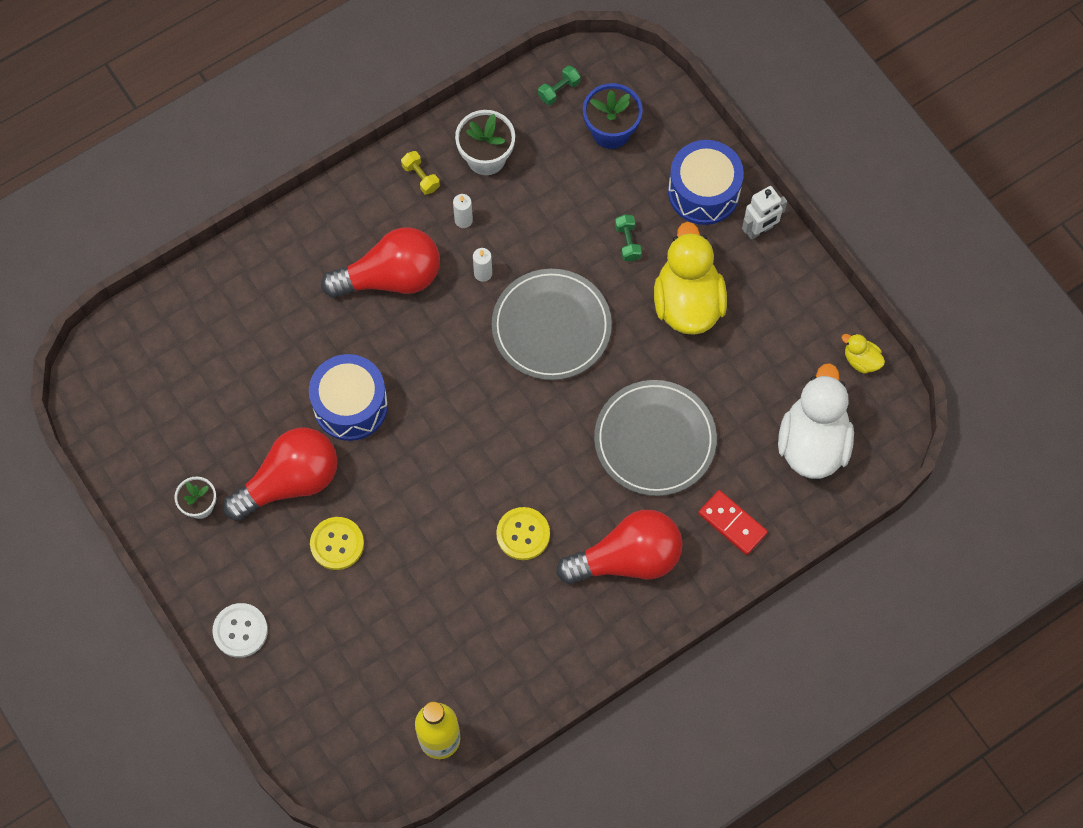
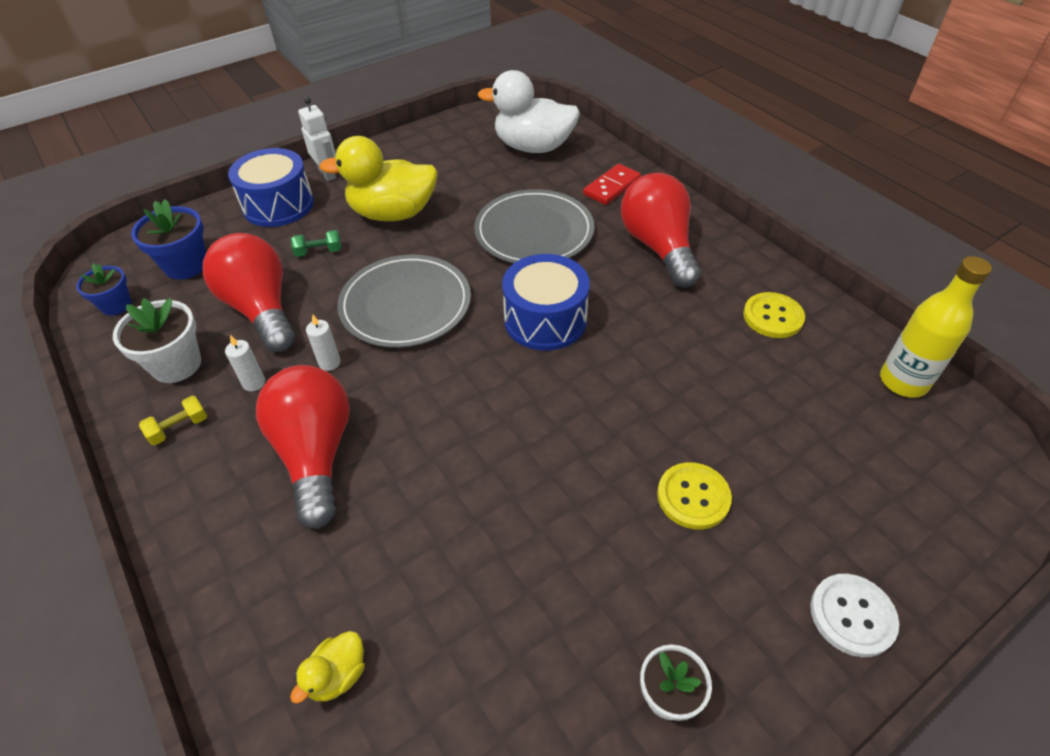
camera: 90 degrees left, 20 degrees down
(290, 481) = (612, 561): red light bulb -> red light bulb (261, 309)
(350, 405) = (495, 491): blue drum -> blue drum (545, 320)
(523, 534) = (646, 320): yellow button -> yellow button (773, 317)
(559, 90) = (116, 305): green dumbbell -> blue flower pot
(861, 360) = (459, 125): yellow duck -> yellow duck (337, 675)

